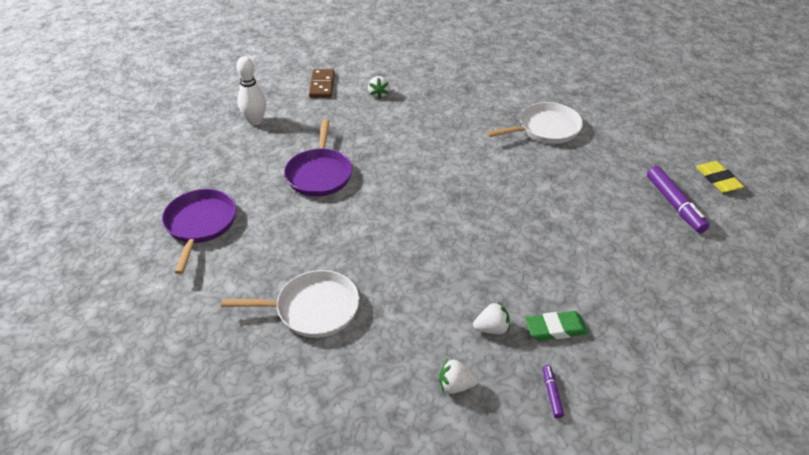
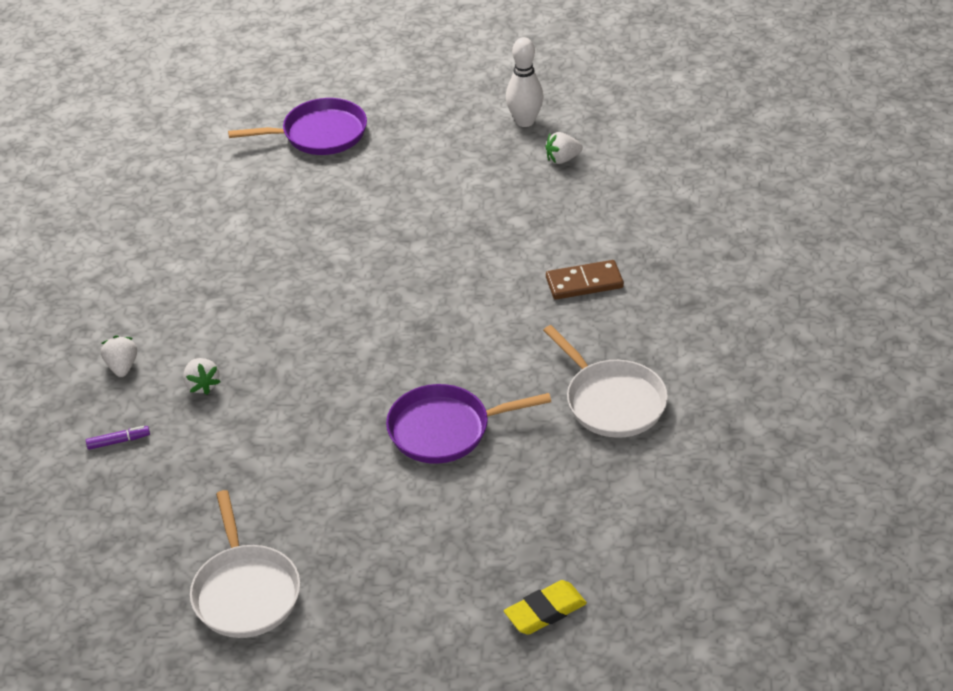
camera: 80 degrees right, 0 degrees up
(313, 309) = (210, 245): white pan -> white pan (245, 592)
(319, 174) = (433, 200): purple pan -> purple pan (444, 430)
(322, 85) = (633, 158): brown domino -> brown domino (584, 283)
(378, 94) = (633, 215): white strawberry -> white strawberry (562, 159)
(555, 329) = (209, 439): green eraser -> none
(674, 204) = (467, 555): purple marker -> none

